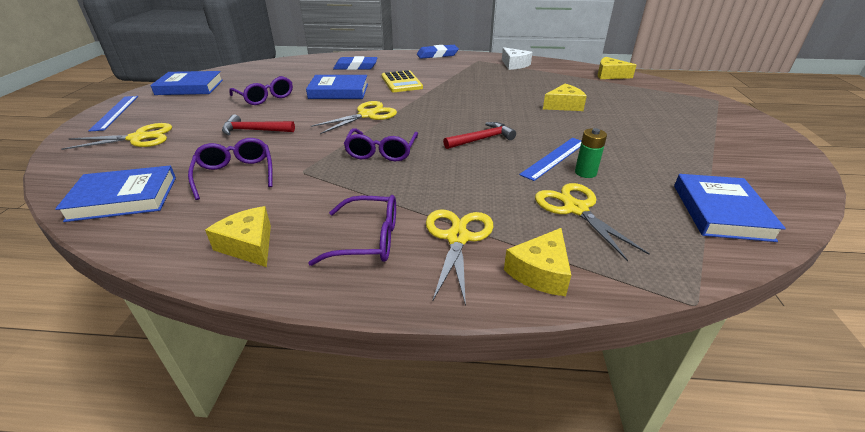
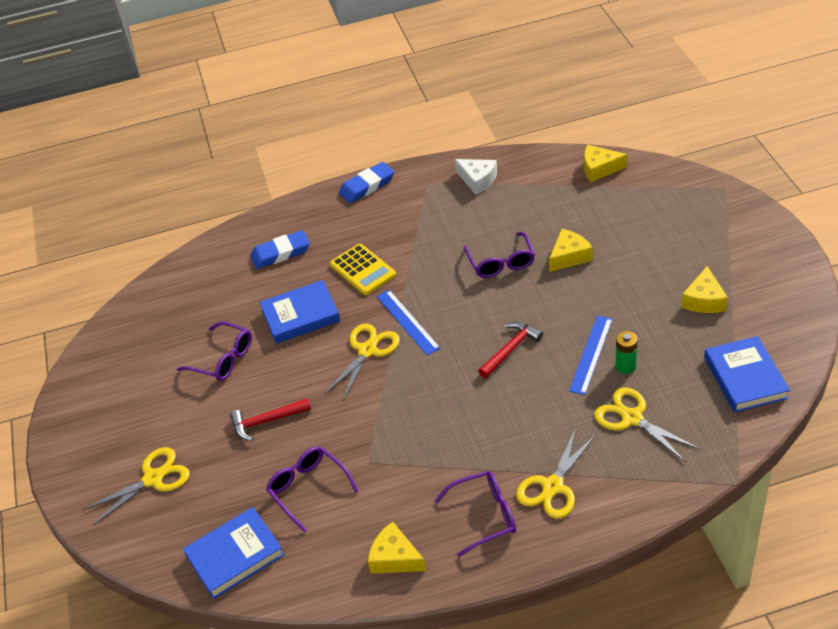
camera: 15 degrees left, 10 degrees up
(115, 112) = (73, 450): blue ruler -> blue ruler (407, 322)
(190, 87) = (108, 372): blue book -> none
(381, 152) = (424, 405): purple glasses -> purple glasses (501, 262)
(457, 238) = (552, 486): yellow scissors -> yellow scissors turned 135 degrees counterclockwise
(540, 272) = (628, 496): yellow cheese -> yellow cheese (704, 300)

